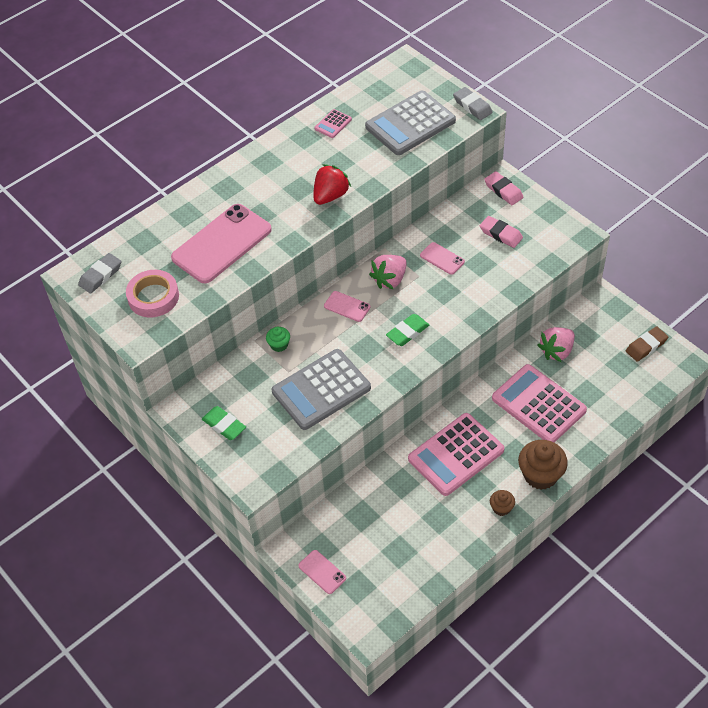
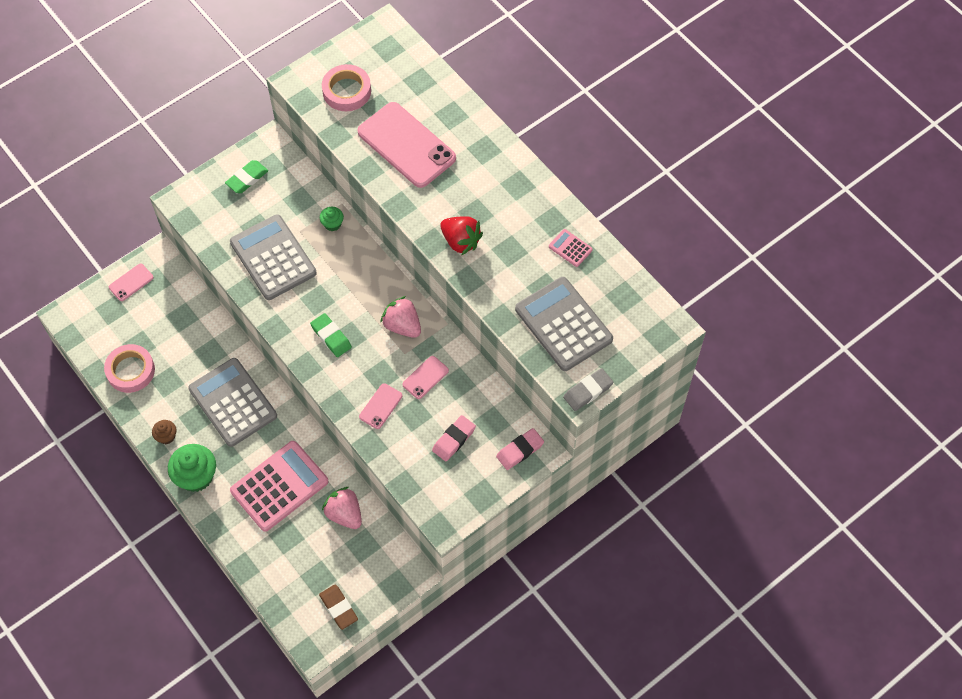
camera: 90 degrees right, 10 degrees up
(100, 275) = (380, 49): grey eraser -> none
(347, 306) = (372, 284): pink phone -> pink phone (381, 406)
(430, 554) = (130, 370): none -> pink tape
(456, 454) = (233, 402): pink calculator -> grey calculator
(540, 475) = (196, 476): brown cupcake -> green cupcake

